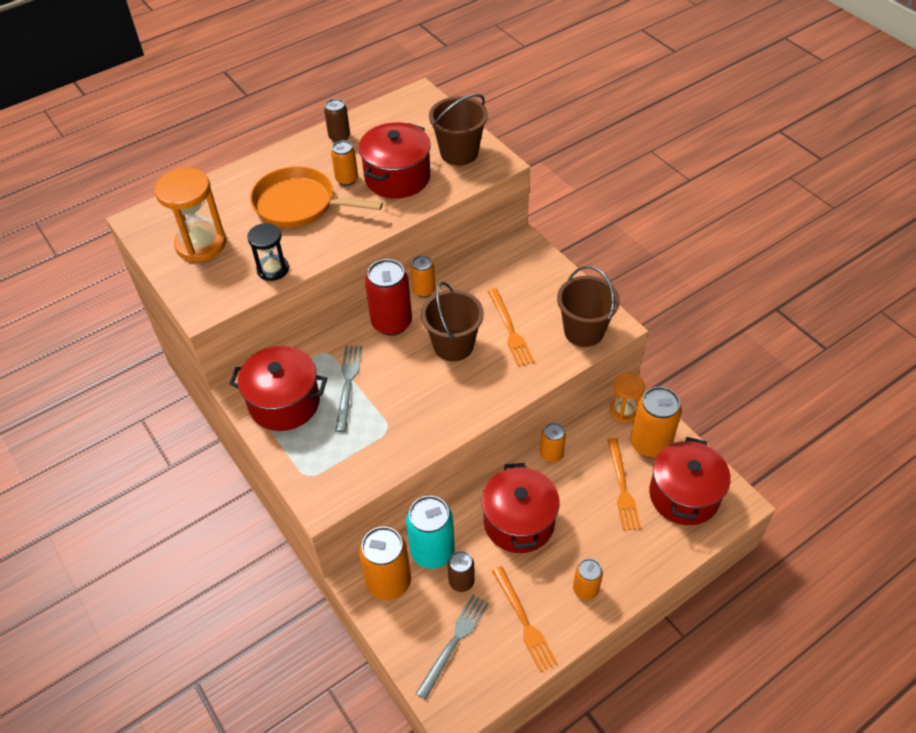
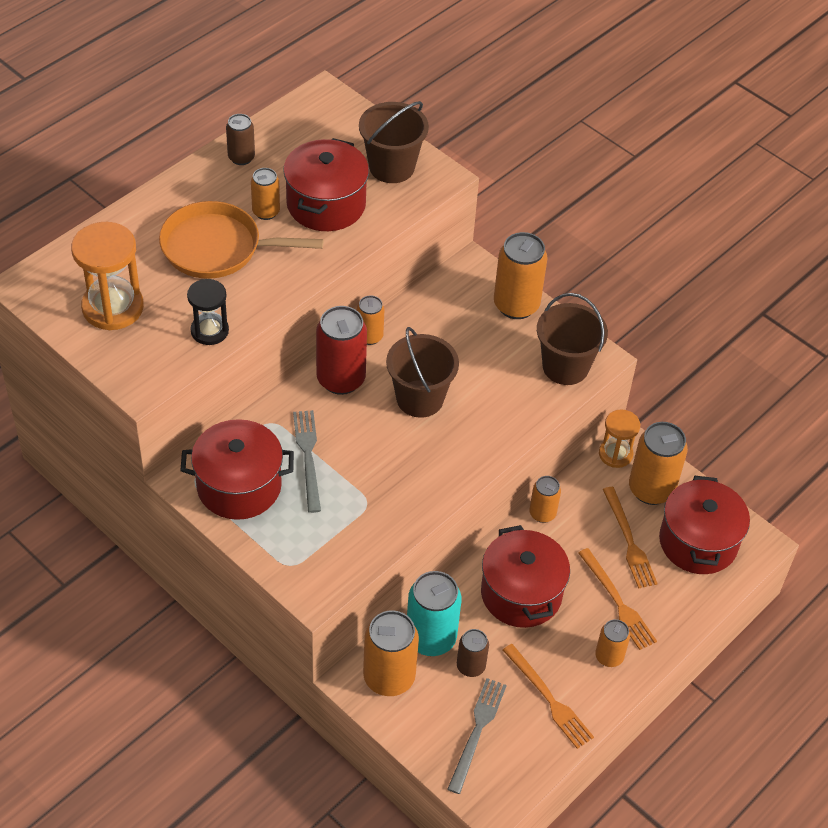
camera: 15 degrees left, 0 degrees up
(510, 329) = (481, 373): orange fork -> orange fork (617, 602)
(552, 276) = (516, 305): none -> orange can

